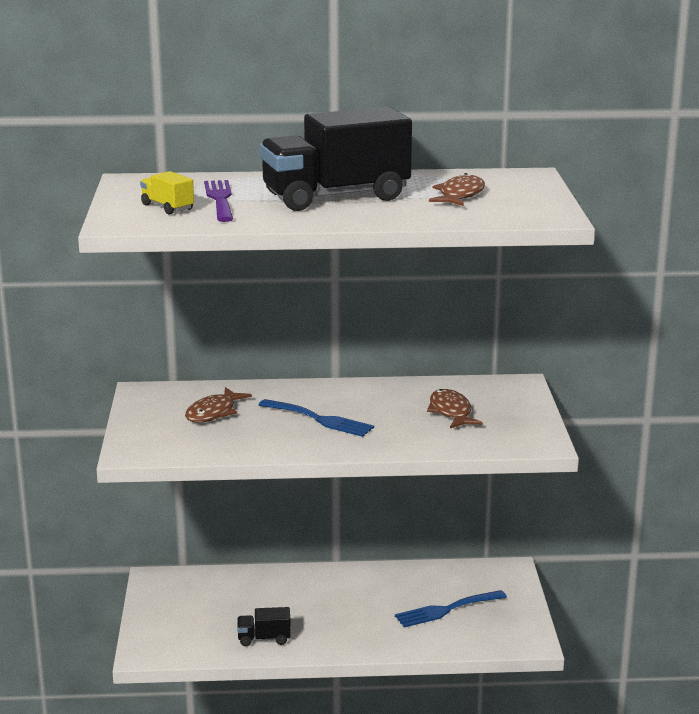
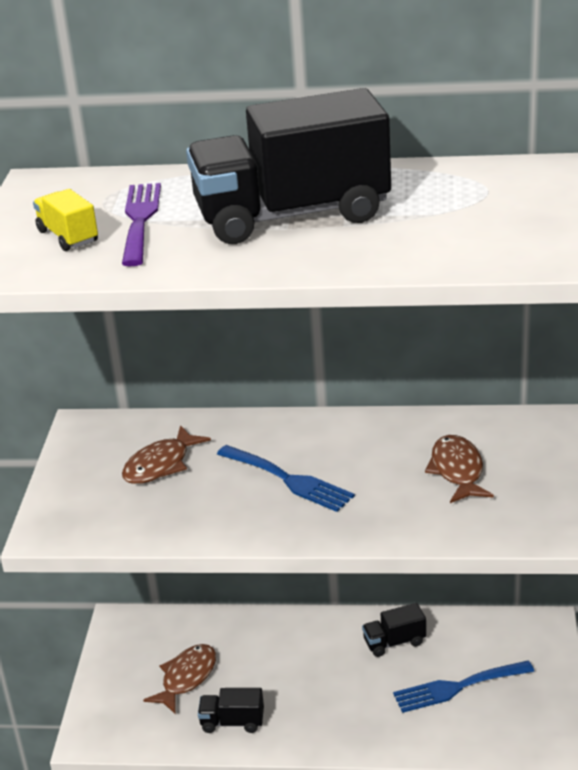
camera: 10 degrees right, 10 degrees up
(390, 583) = (394, 642): none -> black truck
(460, 195) = (460, 211): brown fish -> brown fish (186, 678)

